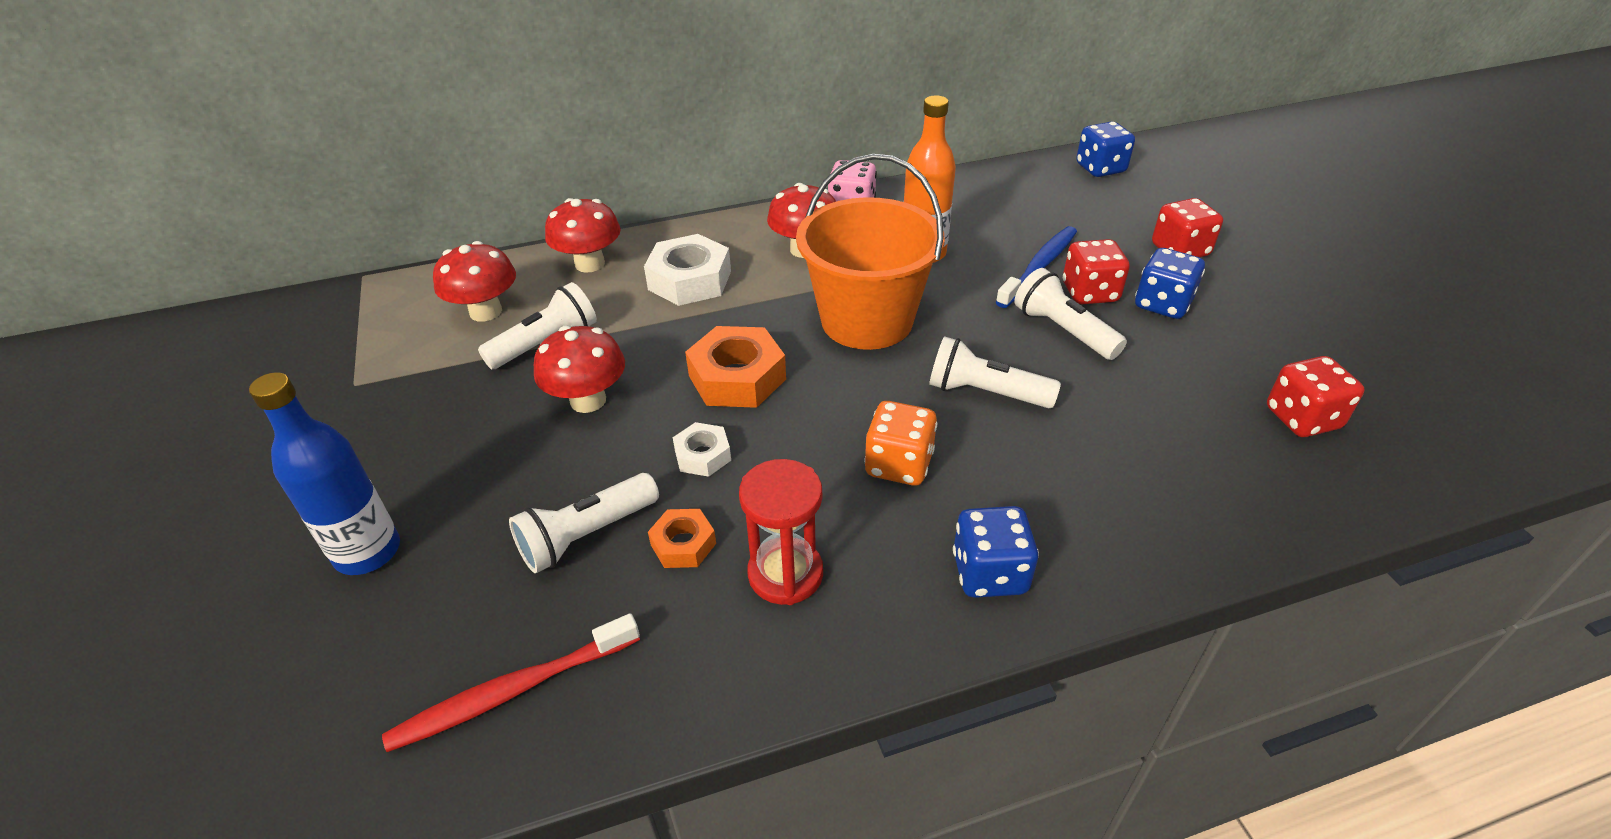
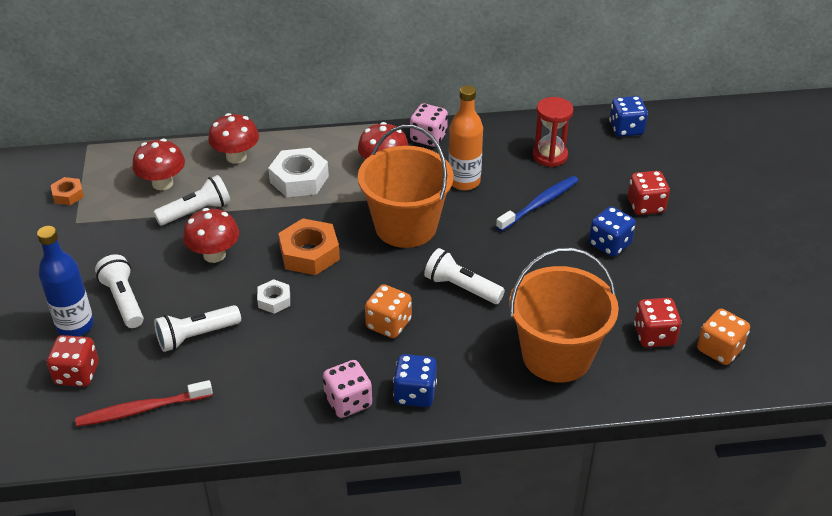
camera: 10 degrees right, 0 degrees up
(683, 544) = (249, 350): orange nut -> orange nut (68, 195)
(785, 574) = (301, 375): red hourglass -> red hourglass (550, 156)
(883, 608) = (348, 402): none -> pink dice
(1063, 331) = (532, 253): white flashlight -> white flashlight (124, 300)
(1089, 293) = (564, 229): red dice -> red dice (77, 374)
(1180, 472) = (557, 356): none -> orange bucket
(1407, 424) = (719, 349): none -> orange dice

